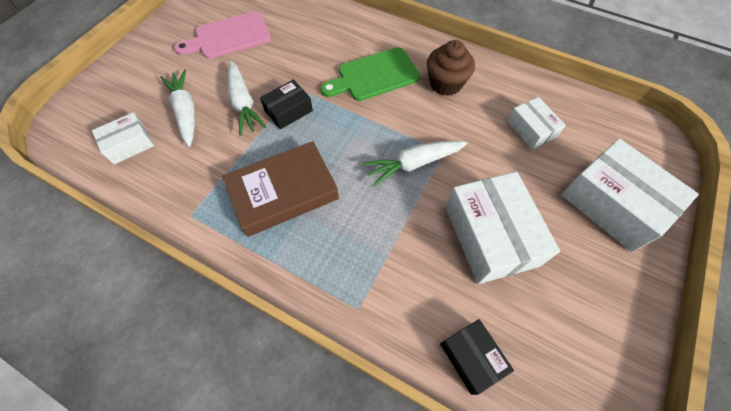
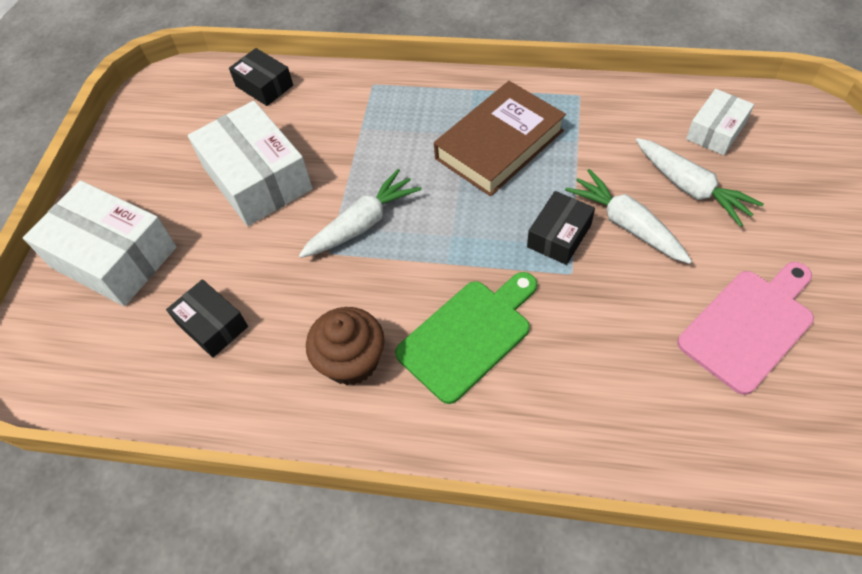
camera: 165 degrees right, 5 degrees down
(531, 129) = (212, 325): white box -> black box

